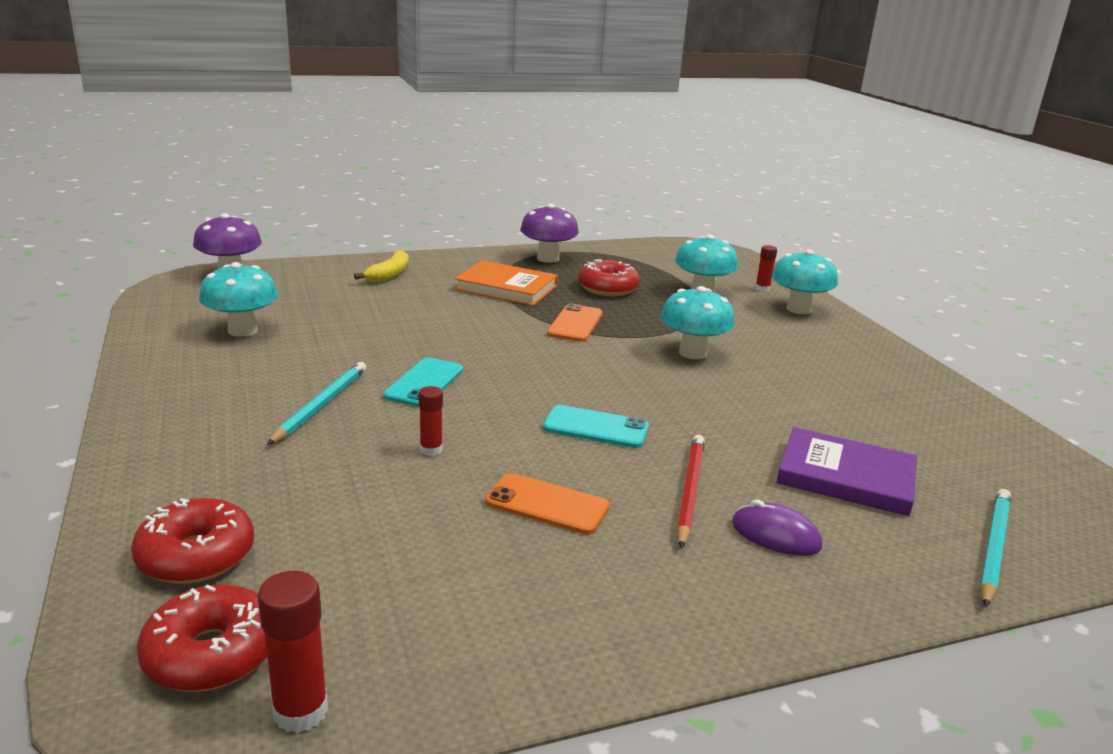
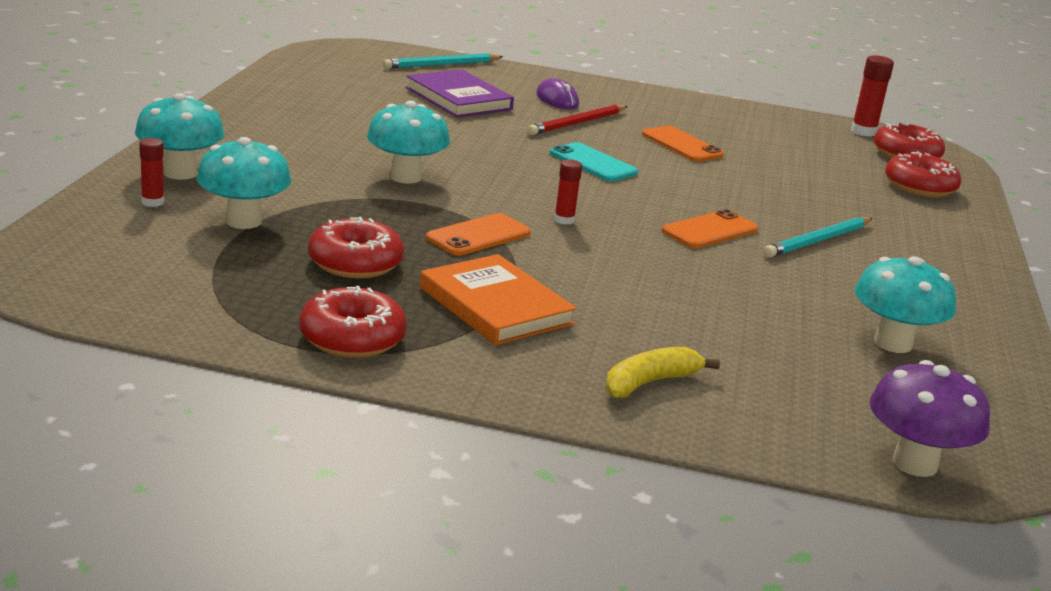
camera: 150 degrees left, 0 degrees up
(424, 383) = (710, 230): turquoise phone -> orange phone
(431, 450) = (739, 188): red glue stick -> red glue stick (564, 220)
(548, 258) = (352, 338): purple mushroom -> red donut

